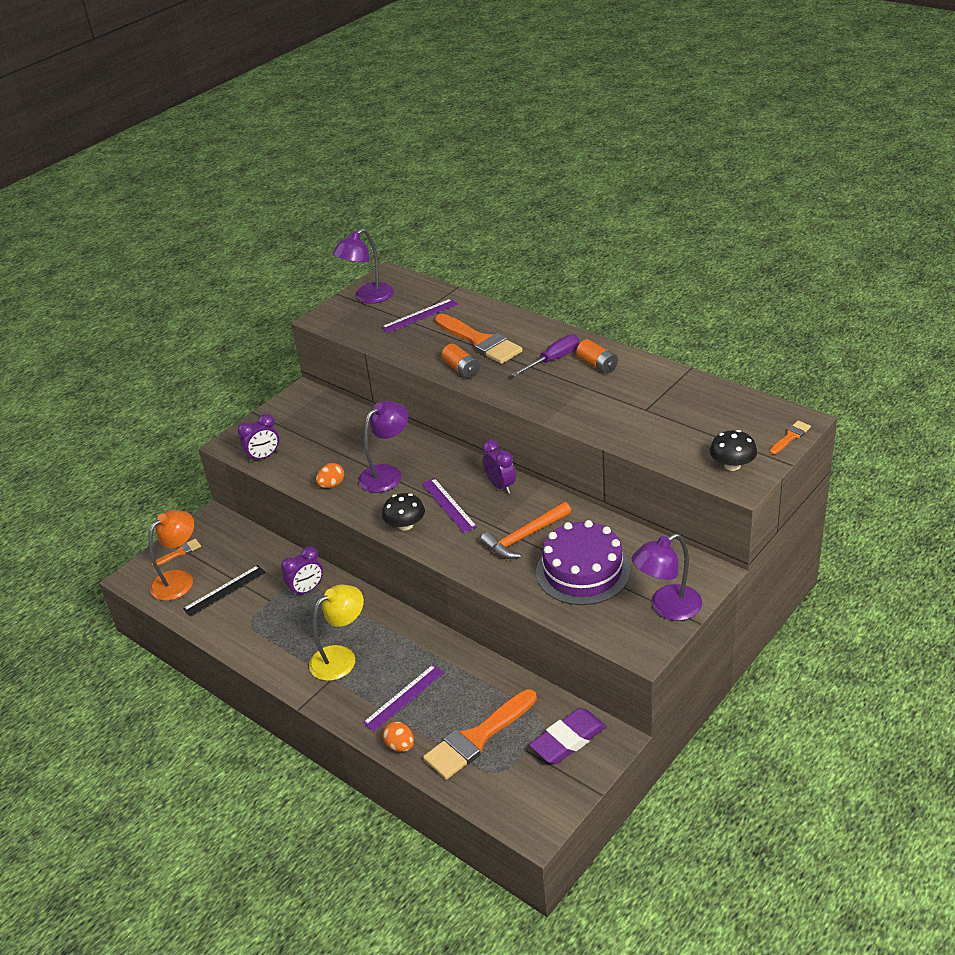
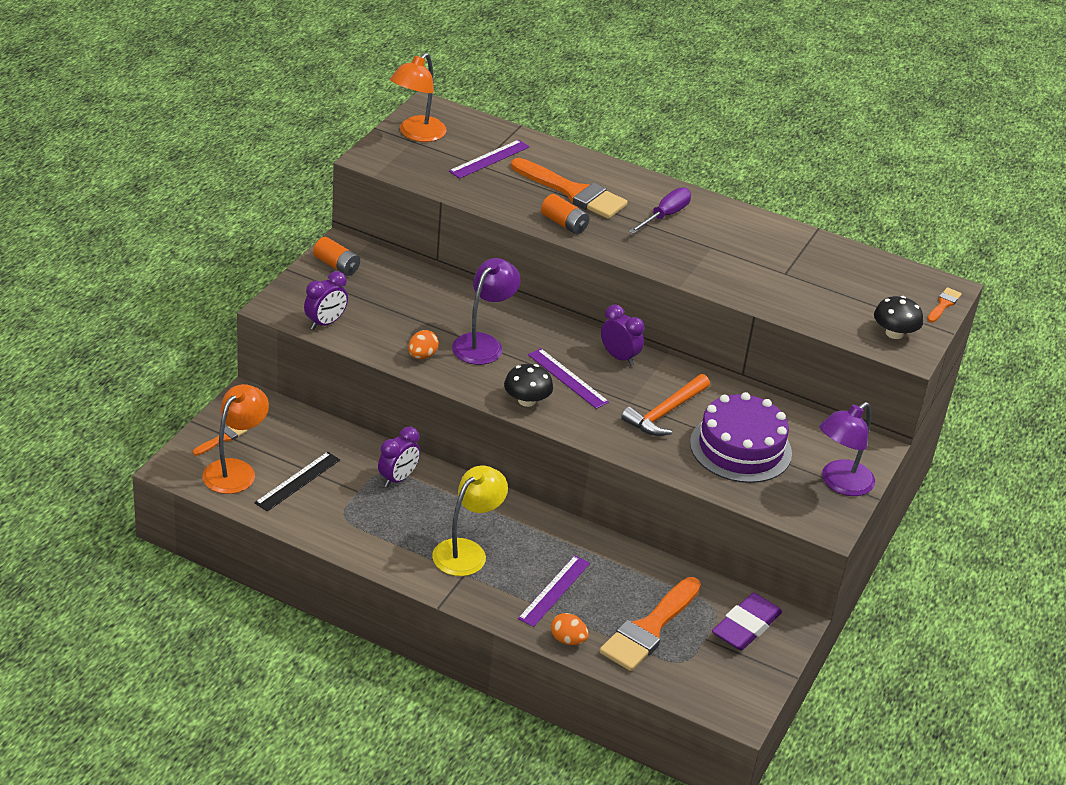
camera: 20 degrees left, 0 degrees up
(368, 297) = (417, 134): purple lamp -> orange lamp
(597, 365) = (715, 223): orange battery -> orange battery (336, 265)

